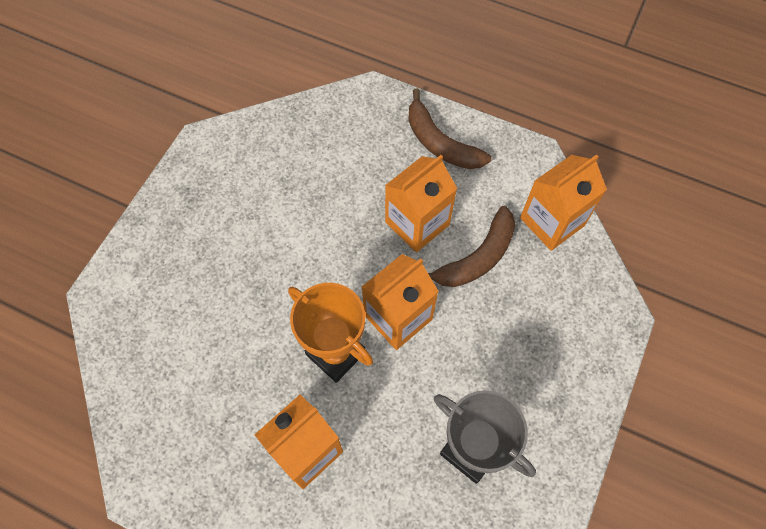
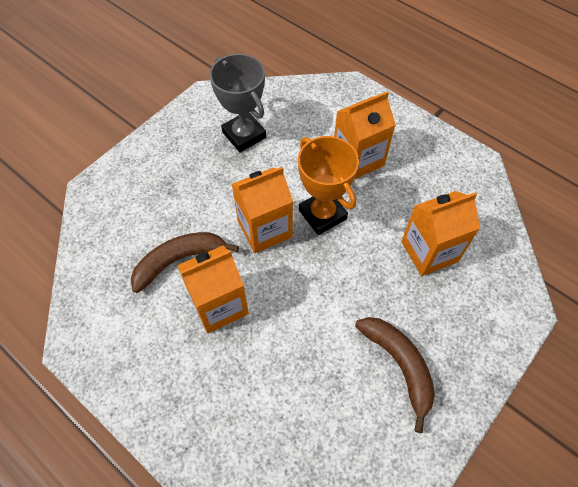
camera: 165 degrees left, 5 degrees down
(440, 143) = (161, 388): brown banana -> brown banana (399, 365)
(552, 222) = (98, 276): orange carton -> orange carton (429, 251)

